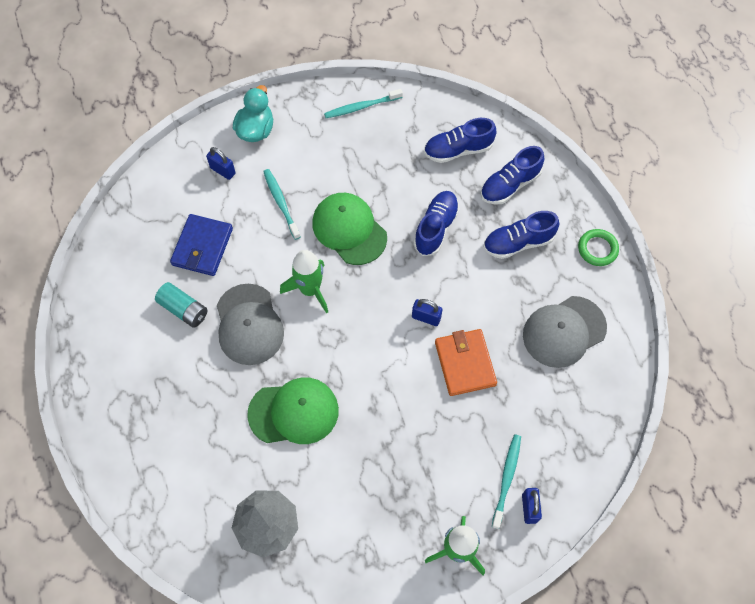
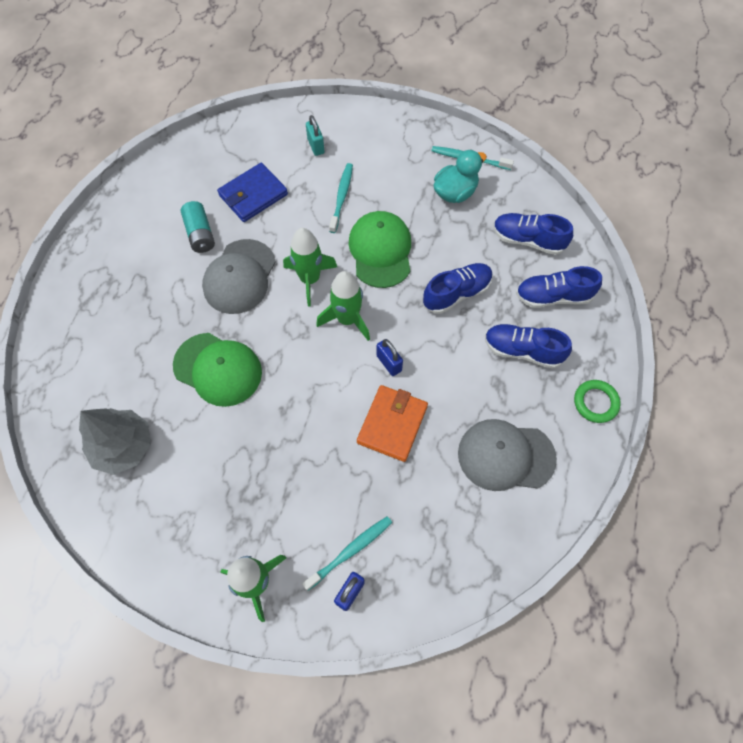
camera: 35 degrees right, 0 degrees up
(222, 170) = (316, 146): blue padlock -> turquoise padlock
(256, 130) = (367, 129): turquoise duck -> turquoise duck (455, 192)
(366, 303) = (347, 319): none -> green rocket

